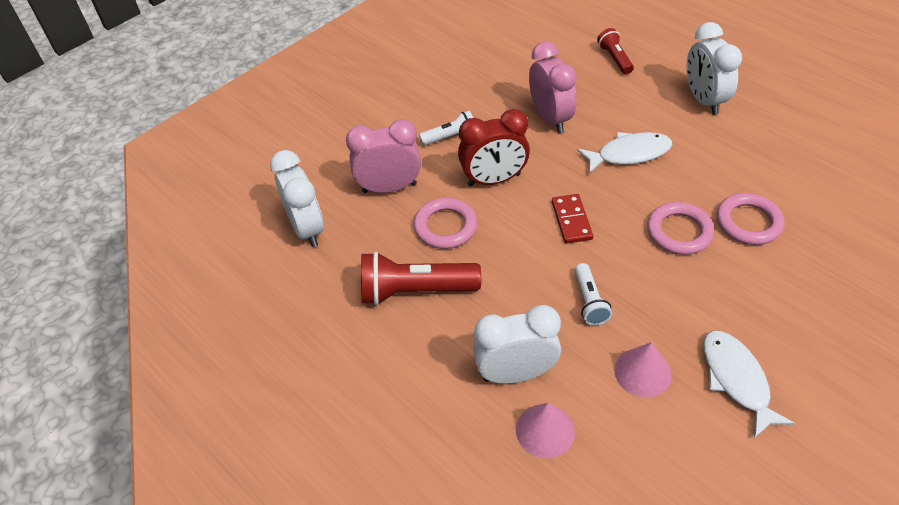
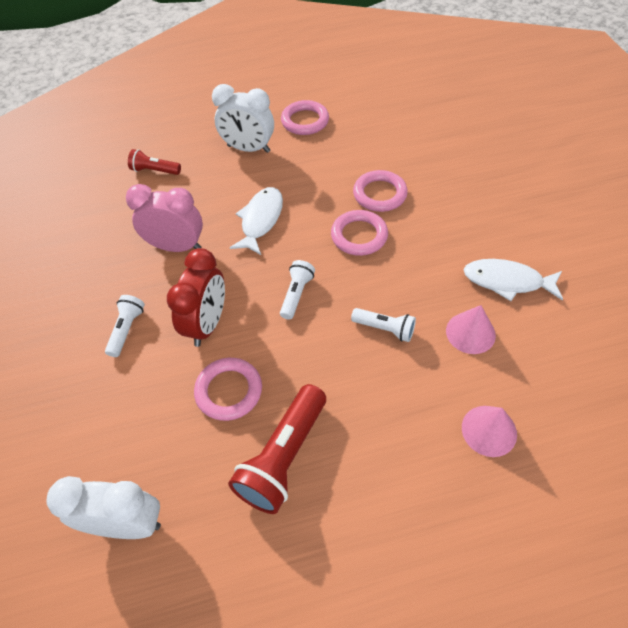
camera: 60 degrees left, 5 degrees up
(389, 188) = (142, 414): pink clock -> none
(515, 373) = (422, 421): white clock -> none
(571, 220) = (296, 294): red domino -> white flashlight
(785, 118) = (305, 121): none -> pink ring

